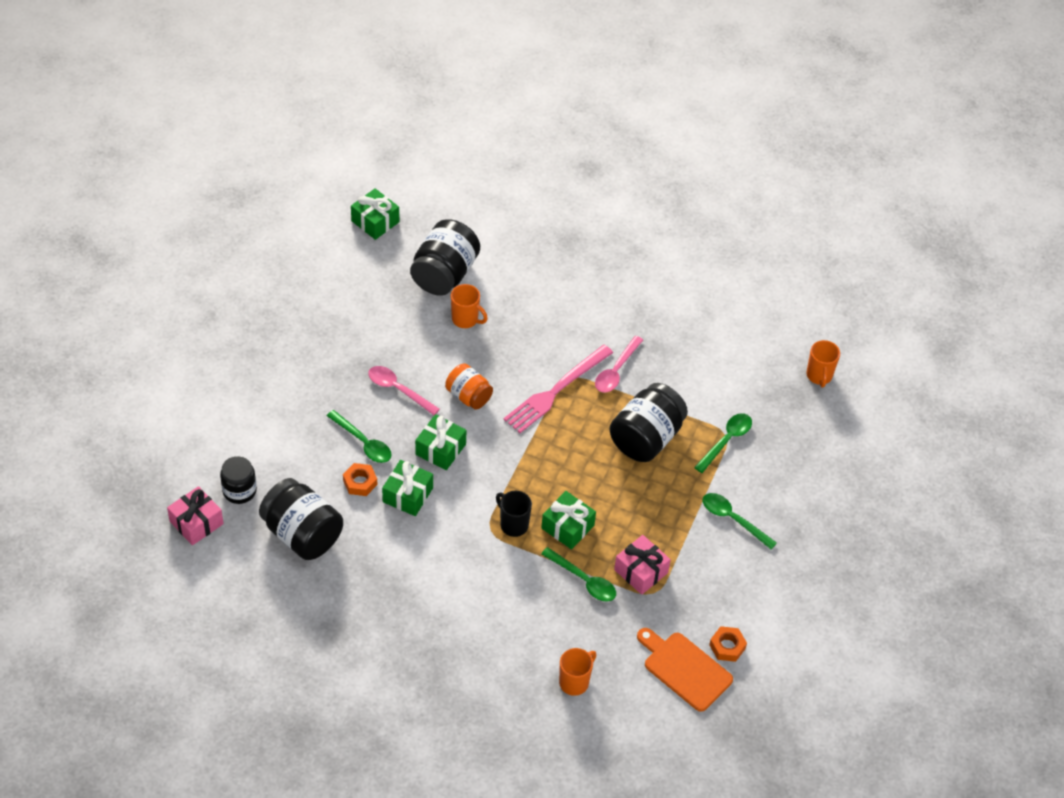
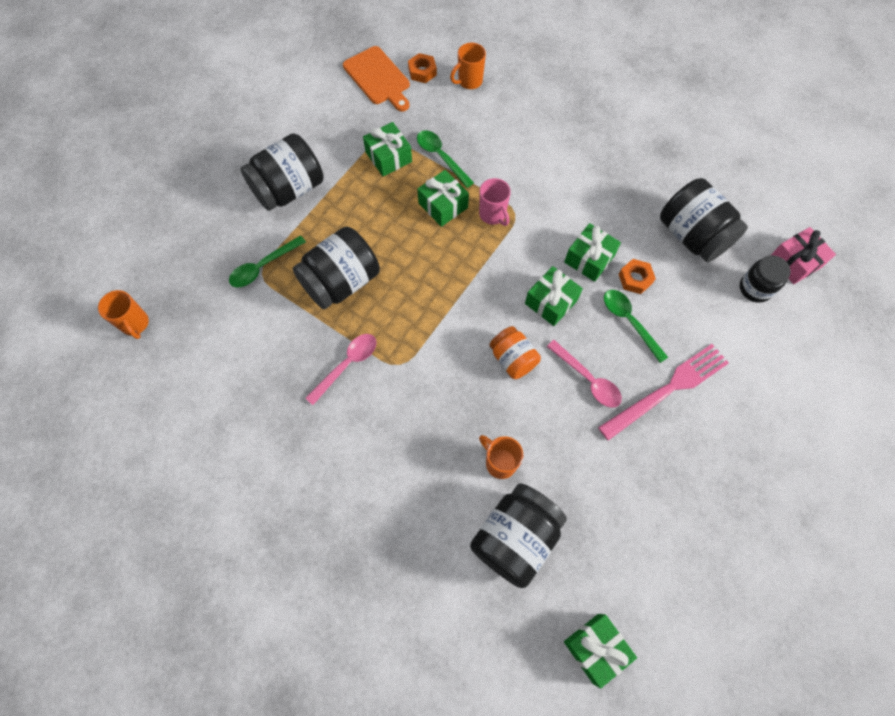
camera: 165 degrees left, 15 degrees up
(513, 524) = (493, 215): black mug -> pink mug
(556, 391) = (418, 350): pink fork -> pink fork (667, 389)
(641, 571) = (388, 157): pink gift -> green gift
(727, 646) = (337, 89): orange nut -> orange nut (422, 72)
(733, 519) = (289, 189): green spoon -> black jar
(819, 376) = (135, 324): orange mug -> orange mug turned 135 degrees clockwise

